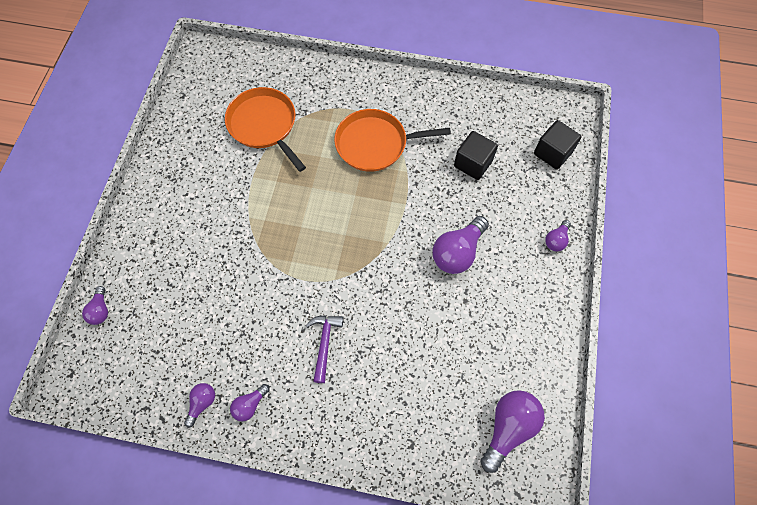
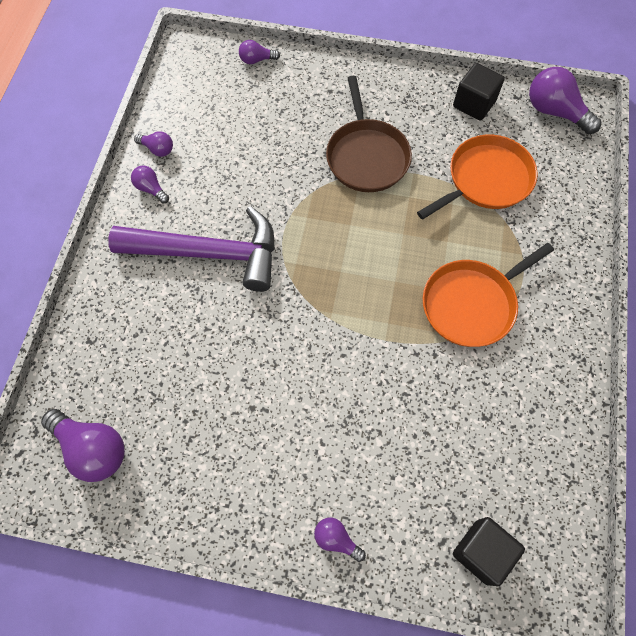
camera: 90 degrees right, 0 degrees up
(231, 212) = (366, 156): none -> brown pan
(324, 343) = (209, 253): purple hammer -> purple hammer, size x2.16
(375, 144) = (472, 304): orange pan -> orange pan turned 120 degrees counterclockwise
(457, 252) = (317, 402): purple light bulb -> purple light bulb (555, 112)
(473, 163) = (453, 430): black cube -> black cube (474, 104)

